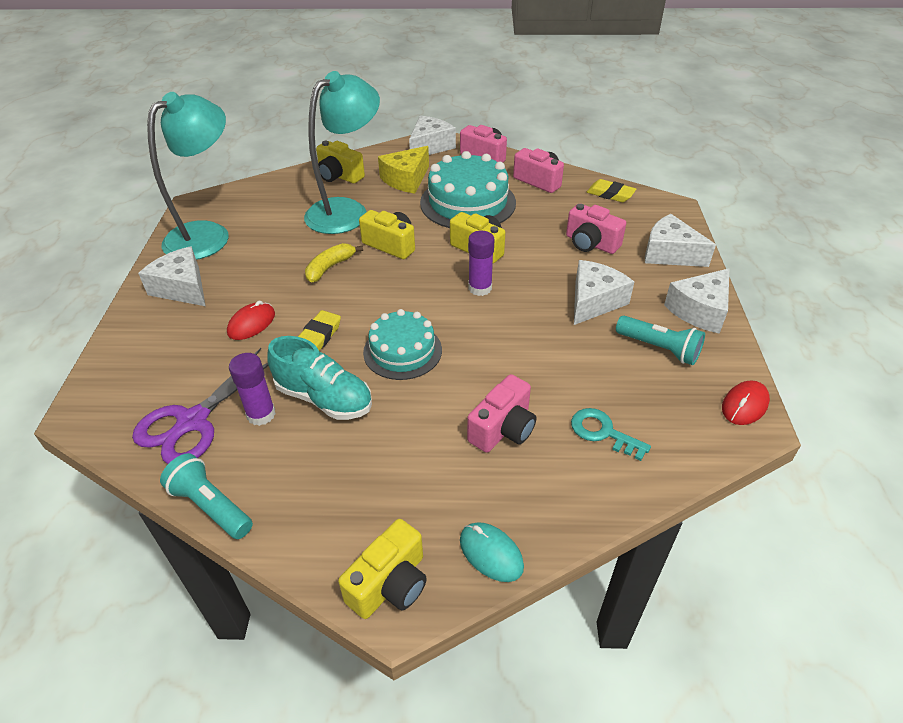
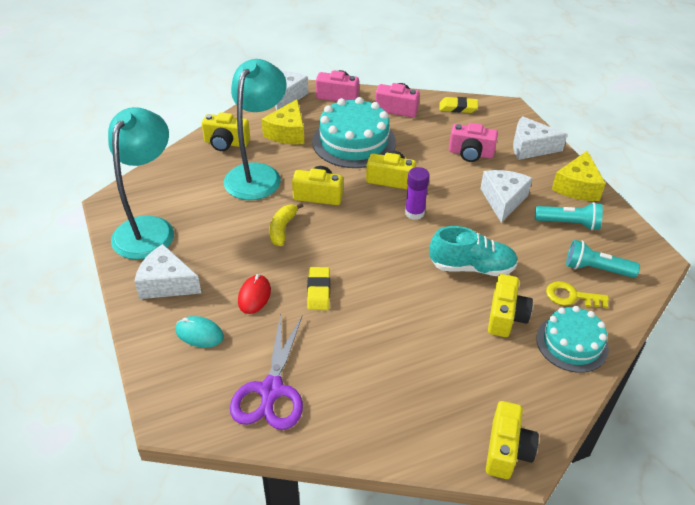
camera: 25 degrees left, 0 degrees up
(211, 506) = (339, 448): turquoise flashlight -> turquoise flashlight (596, 269)
(261, 414) = (322, 366): purple glue stick -> none
(324, 398) = (361, 337): turquoise shoe -> turquoise shoe (472, 267)
(402, 351) = (393, 281): turquoise cake -> turquoise cake (572, 343)
(491, 553) = (556, 404): turquoise mouse -> turquoise mouse (199, 334)
(503, 429) = (505, 316): pink camera -> yellow camera
(603, 432) = (571, 296): turquoise key -> yellow key
(700, 310) = (577, 187): white cheese -> yellow cheese
(744, 405) = (645, 248): red mouse -> none

